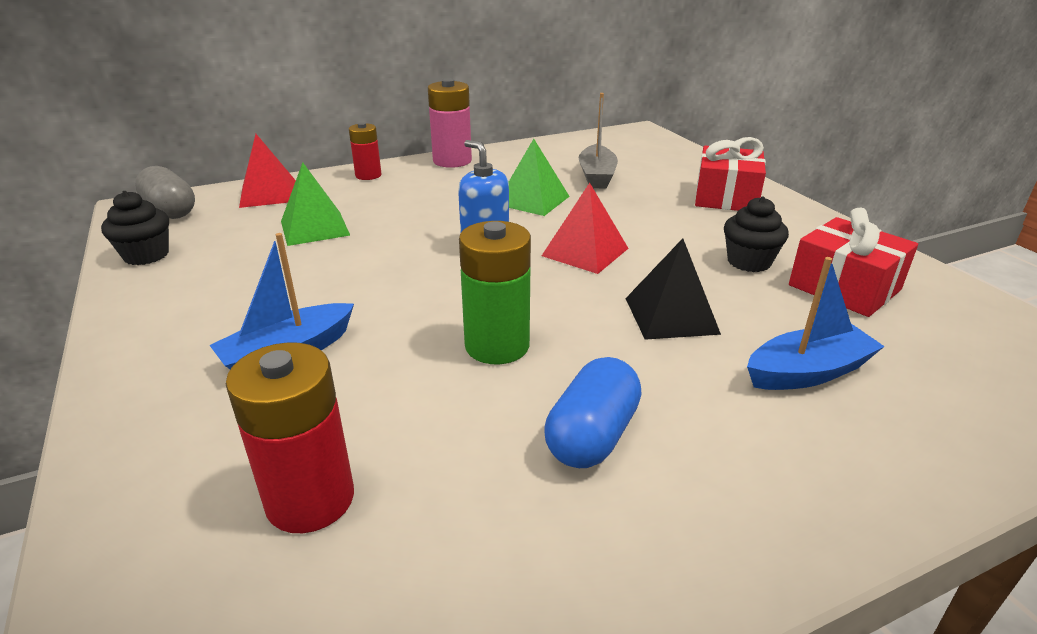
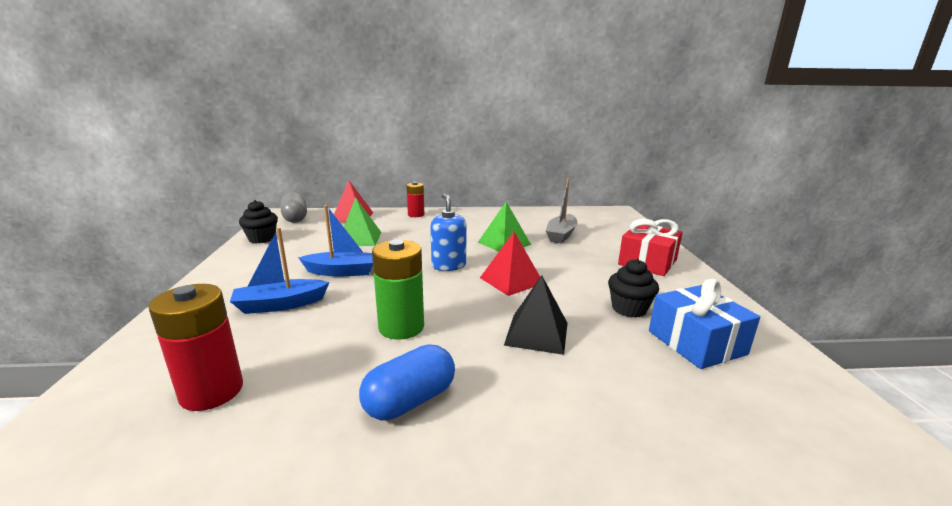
camera: 20 degrees right, 10 degrees down
(452, 161) = (473, 213): pink battery -> none
(807, 372) = (612, 398): blue boat -> blue boat (342, 271)
(844, 287) = (696, 342): red gift -> blue gift

